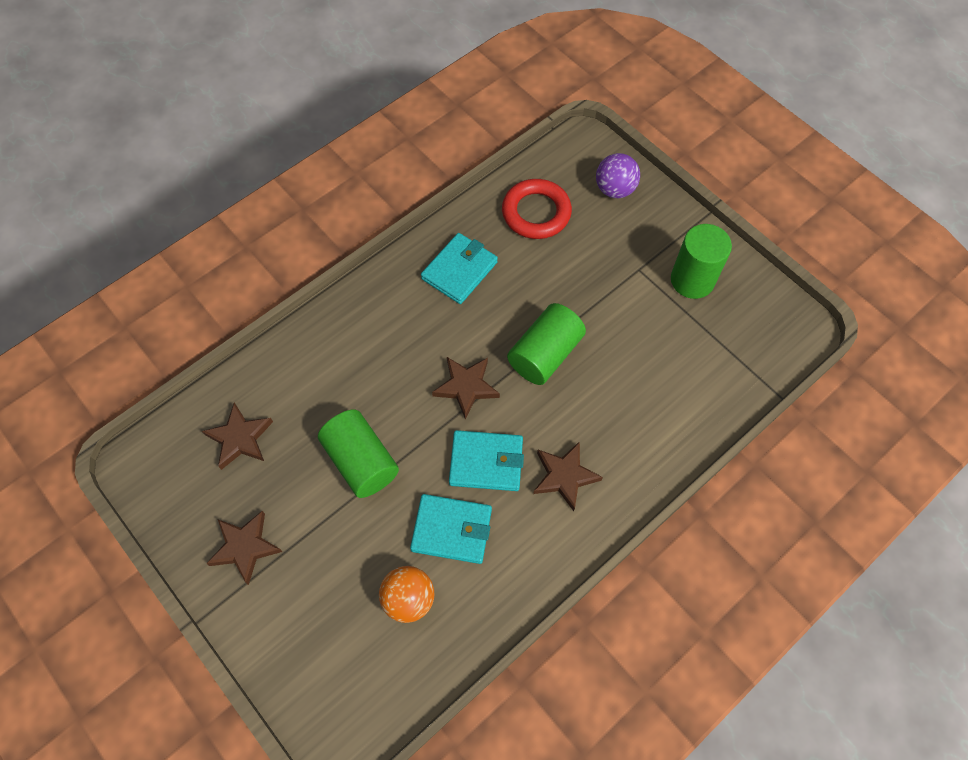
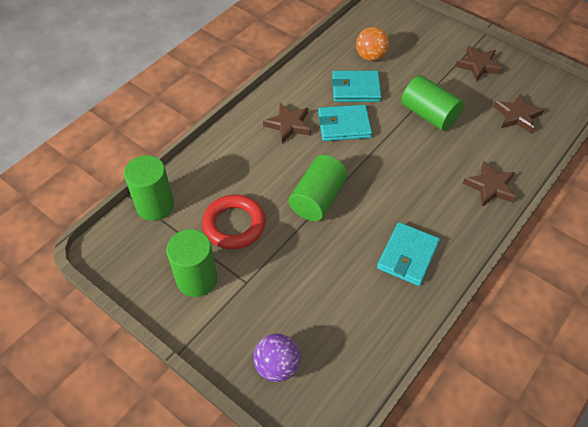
camera: 170 degrees right, 10 degrees down
(466, 387) = (372, 168): brown star -> brown star (490, 187)
(536, 213) = (353, 325): red ring -> red ring (234, 225)
(746, 376) = (155, 205): none -> green cylinder

